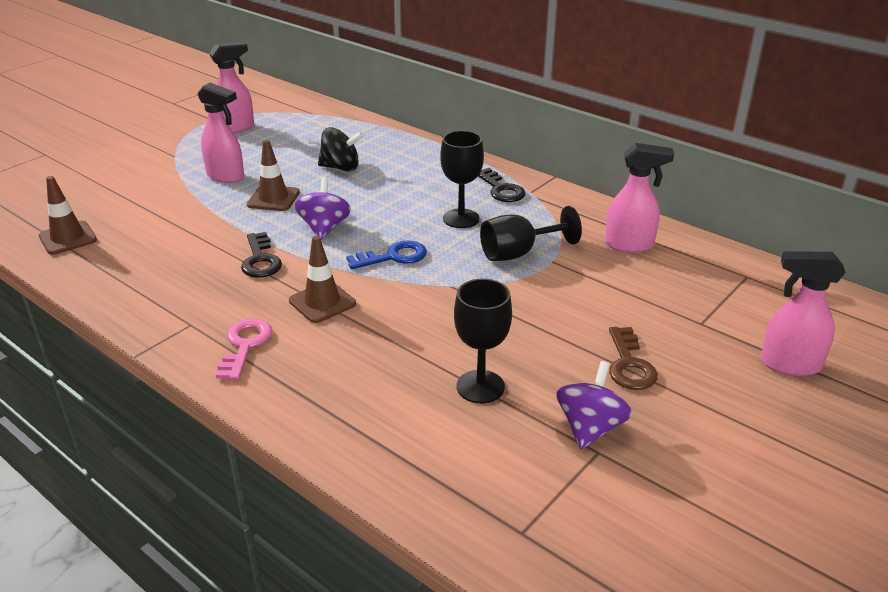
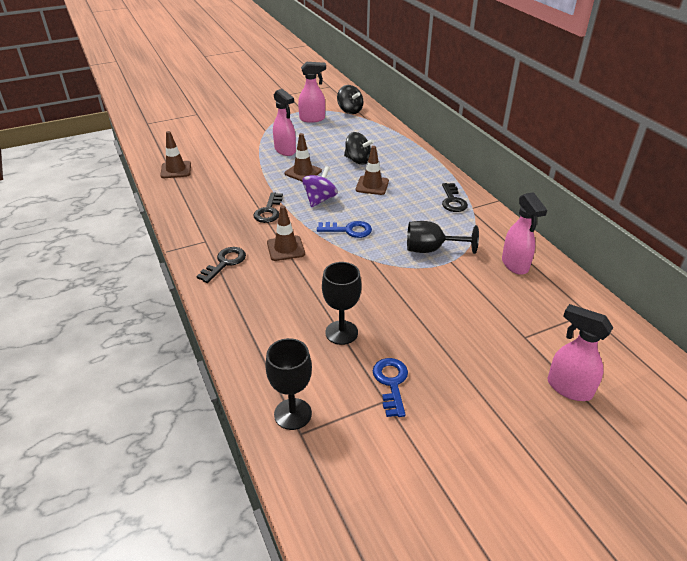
camera: 25 degrees right, 5 degrees up
(245, 345) = (225, 263): pink key -> black key
(282, 108) = (350, 111): none -> black spinning top
(383, 194) = (372, 185): none -> brown traffic cone
(461, 218) = (410, 215): black goblet -> black goblet (293, 414)
(590, 427) = (391, 383): purple spinning top -> blue key
(629, 245) = (515, 265): pink spray bottle -> pink spray bottle turned 45 degrees clockwise
(629, 364) = (450, 350): brown key -> none

